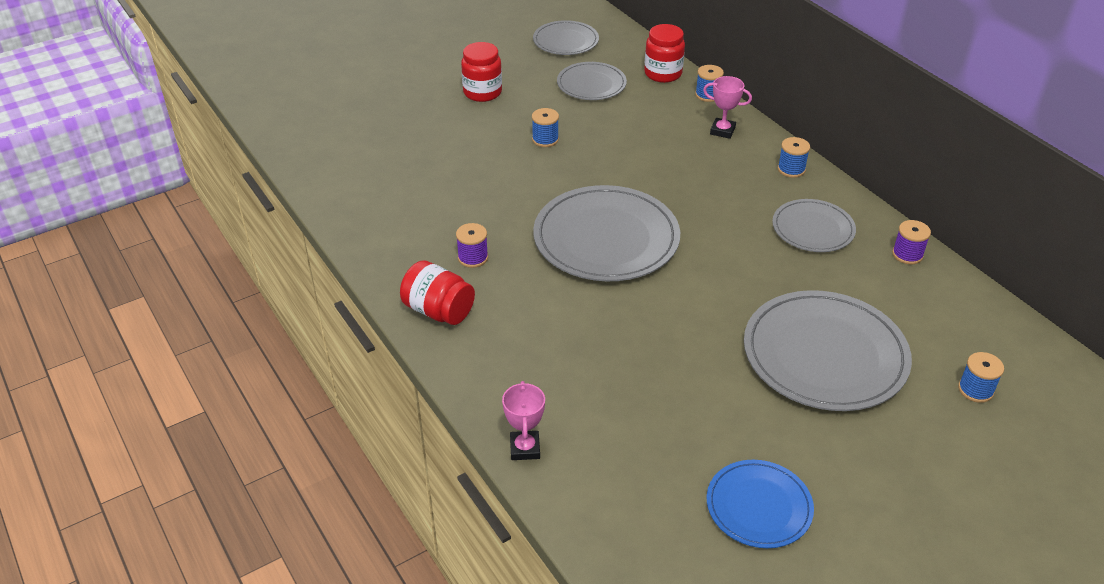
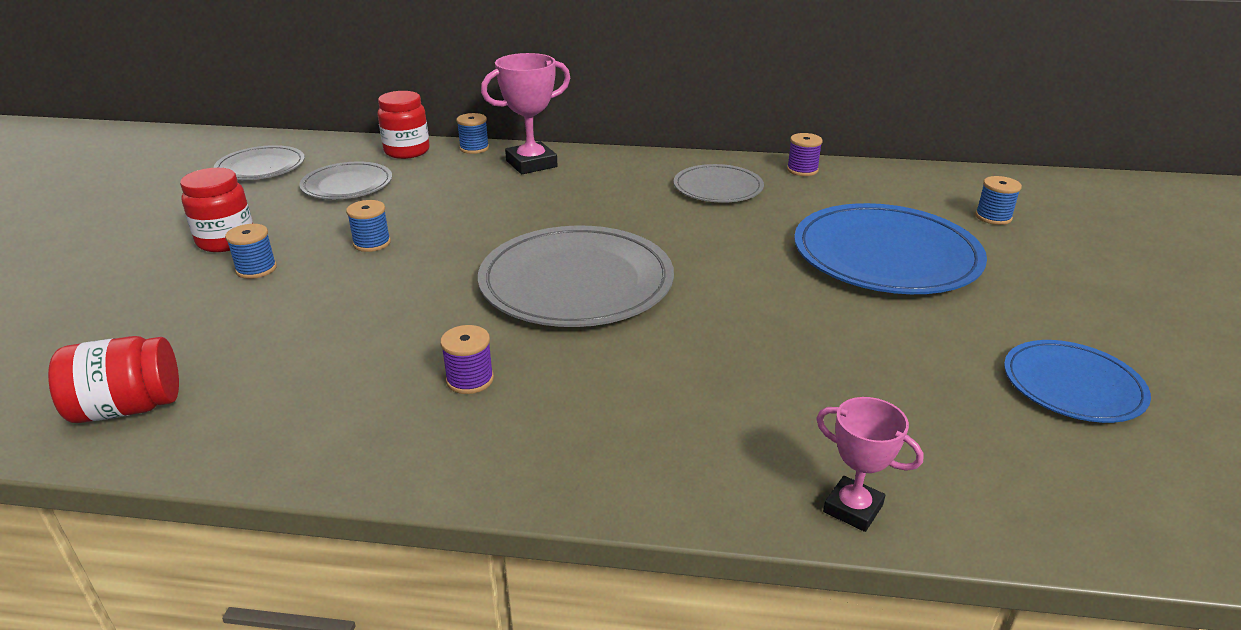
camera: 50 degrees left, 10 degrees down
(438, 311) = (521, 455): red jar -> red jar (128, 408)
(722, 131) = (531, 164): pink trophy -> pink trophy, size x1.64
(791, 169) = (630, 162): blue spool -> blue spool (256, 269)
(825, 355) = (886, 255): grey plate -> blue plate

